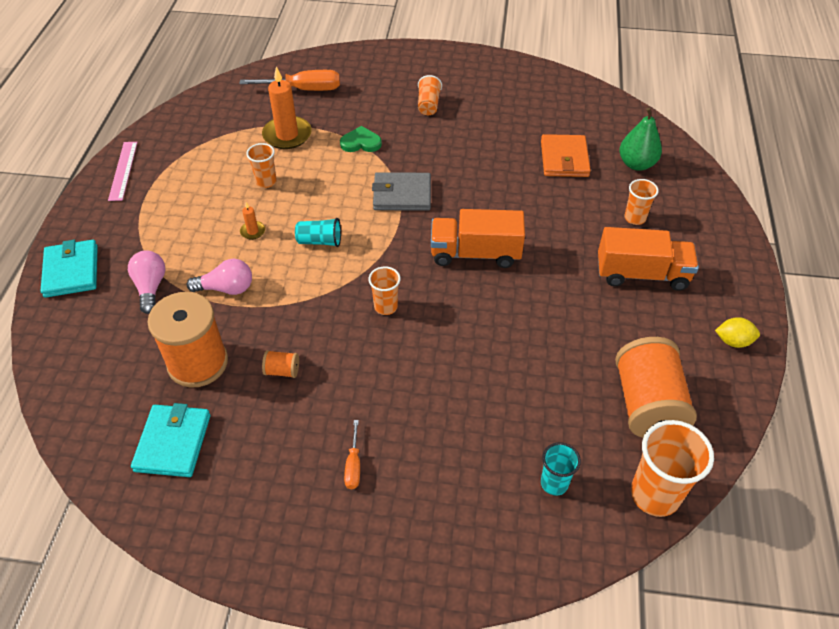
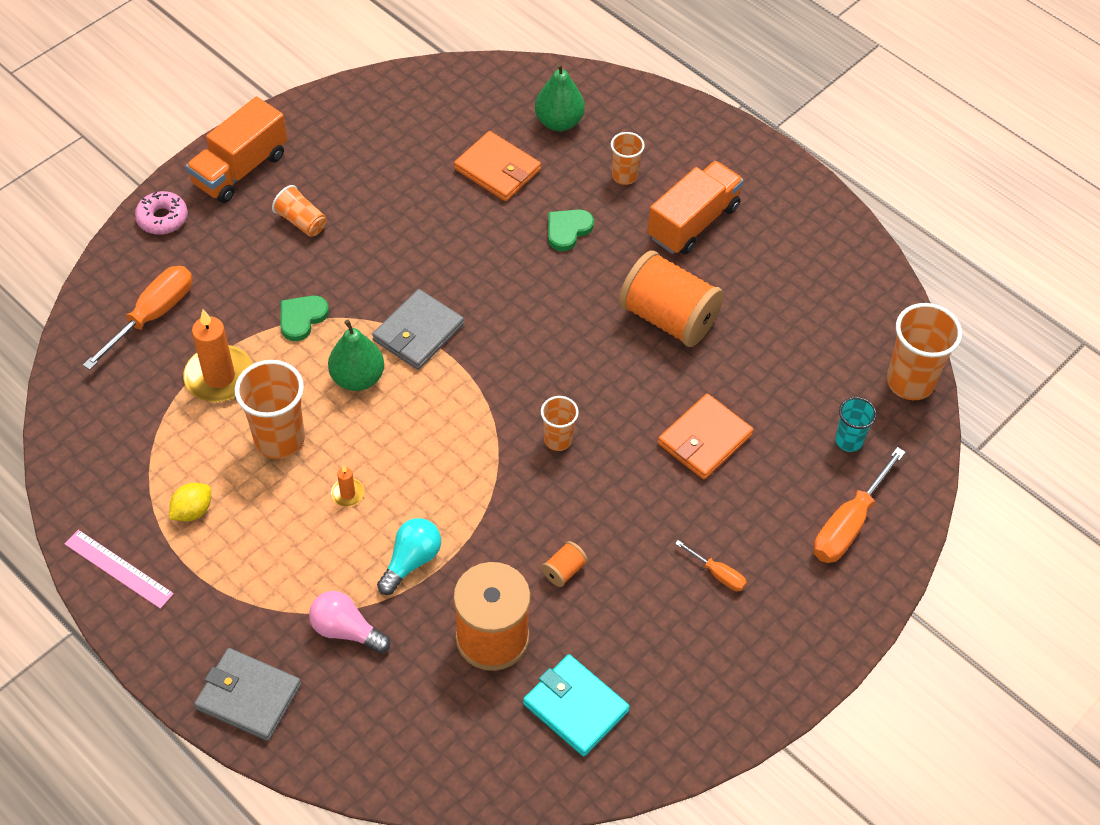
camera: 55 degrees left, 5 degrees up
(71, 271) = (248, 696): turquoise wallet -> grey wallet
(226, 288) = (411, 561): pink light bulb -> turquoise light bulb
(266, 182) = (279, 439): orange cup -> orange cup, size x1.77
(320, 241) = (419, 442): turquoise cup -> none
(341, 188) = (357, 378): none -> green pear
(372, 57) = (162, 218): none -> pink donut
(464, 388) = (704, 439): none -> orange wallet
(475, 253) = (555, 326): orange truck -> orange truck (240, 169)
(476, 530) = (849, 524): none -> orange screwdriver
(557, 216) = (567, 230): none -> green heart
(647, 404) = (827, 323): orange spool -> orange spool (668, 318)
(733, 341) = (816, 218): yellow lemon -> yellow lemon (192, 511)

